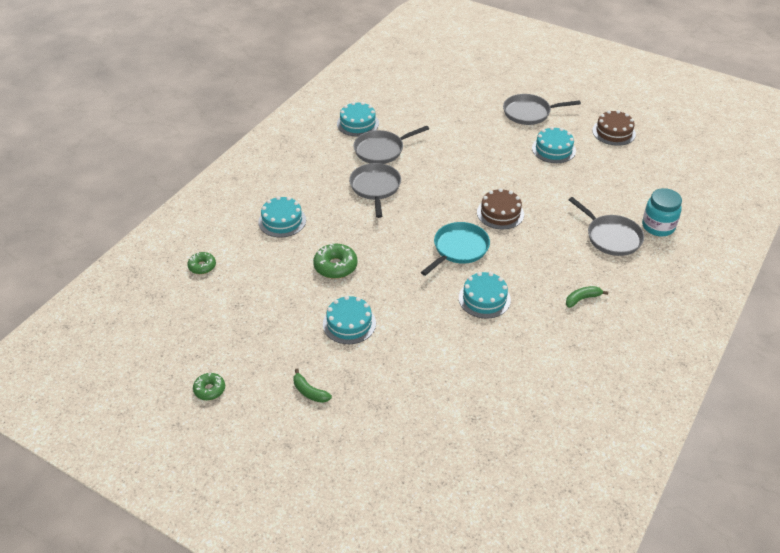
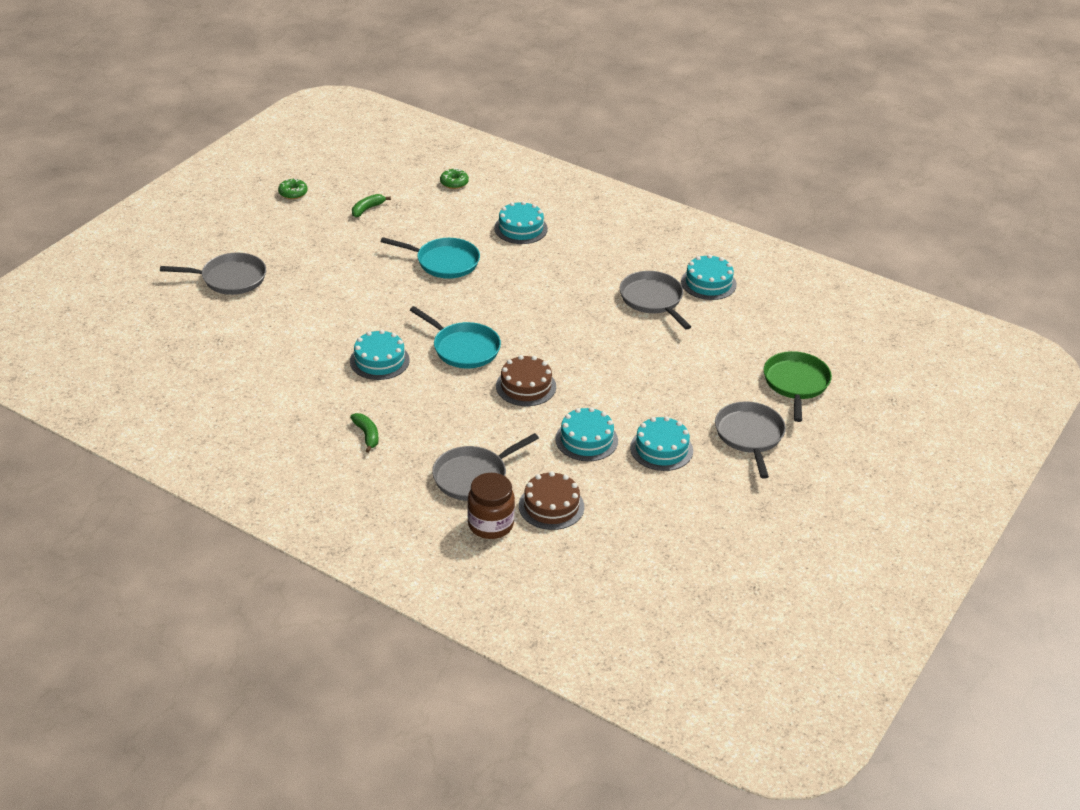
camera: 90 degrees right, 5 degrees down
(309, 392) = (276, 245): green banana -> green banana (367, 209)
(335, 266) = (444, 262): green donut -> turquoise pan
(349, 323) = (359, 269): turquoise cake -> turquoise cake (586, 440)
(375, 187) = (578, 292): grey pan -> grey pan (230, 278)
(470, 92) = (796, 383): none -> green pan
(614, 132) = (708, 517): brown cake -> brown cake (551, 506)
(658, 226) = (490, 525): turquoise jar -> brown jar

